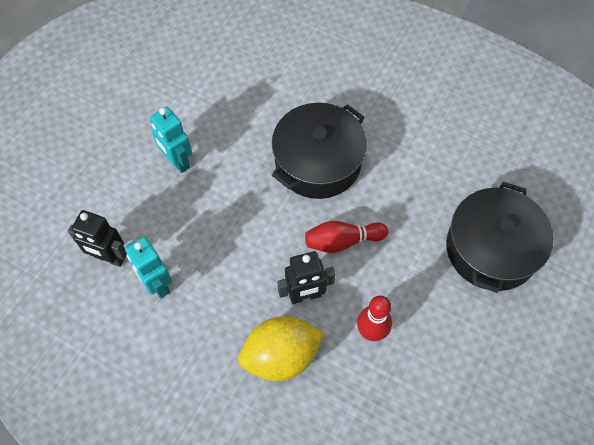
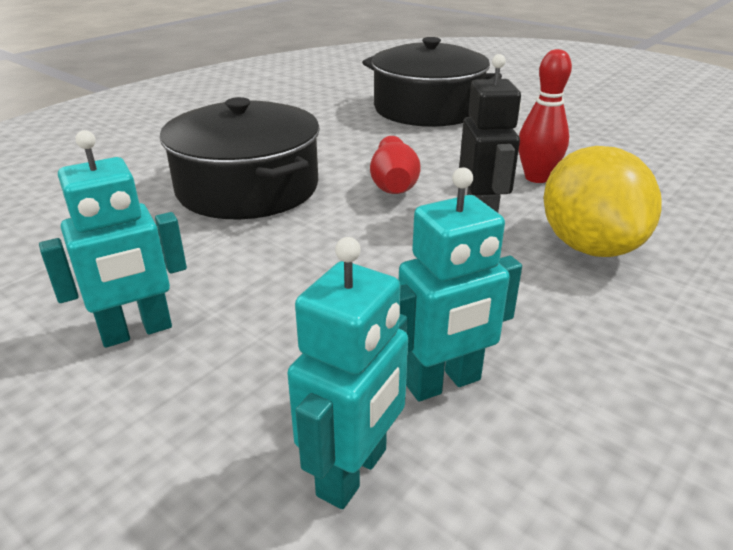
camera: 80 degrees left, 30 degrees down
(109, 258) = (353, 473): black robot -> turquoise robot

